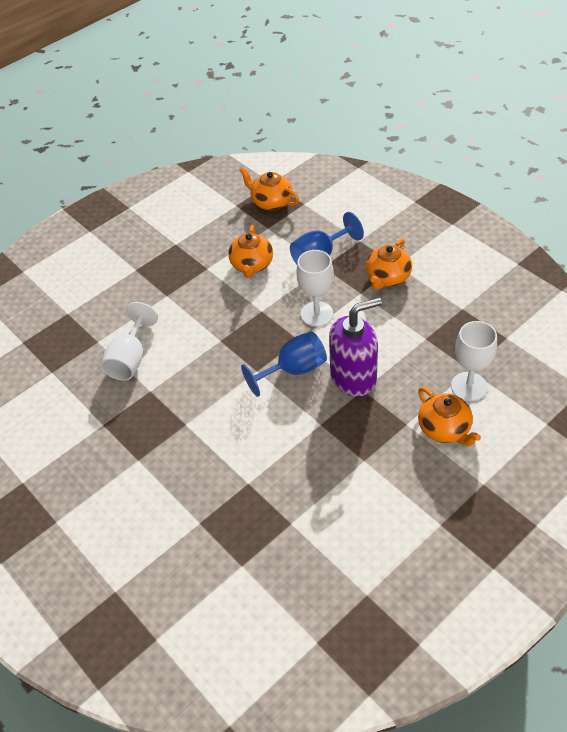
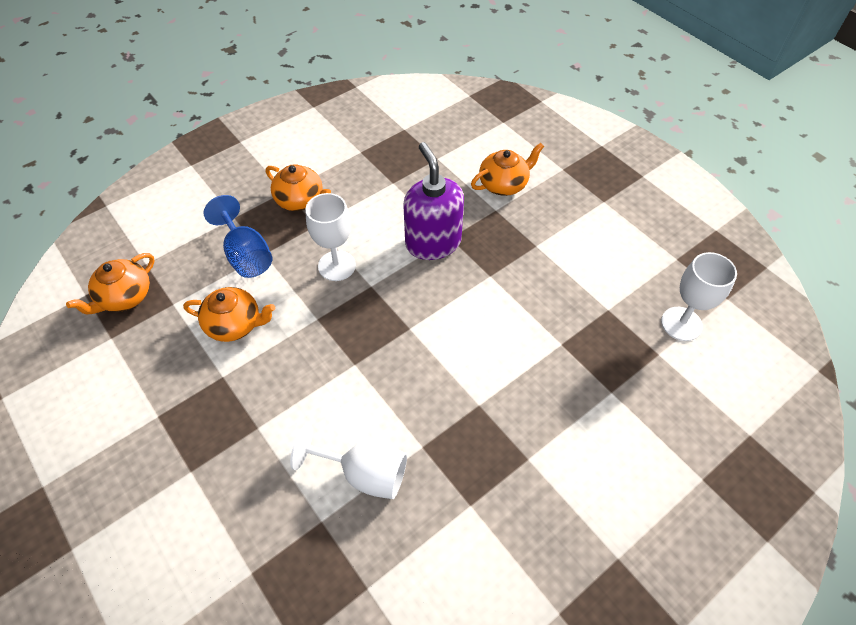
camera: 90 degrees left, 5 degrees up
(294, 370) = (415, 293): blue goblet -> none
(469, 386) = (457, 161): white goblet -> white goblet (681, 324)

